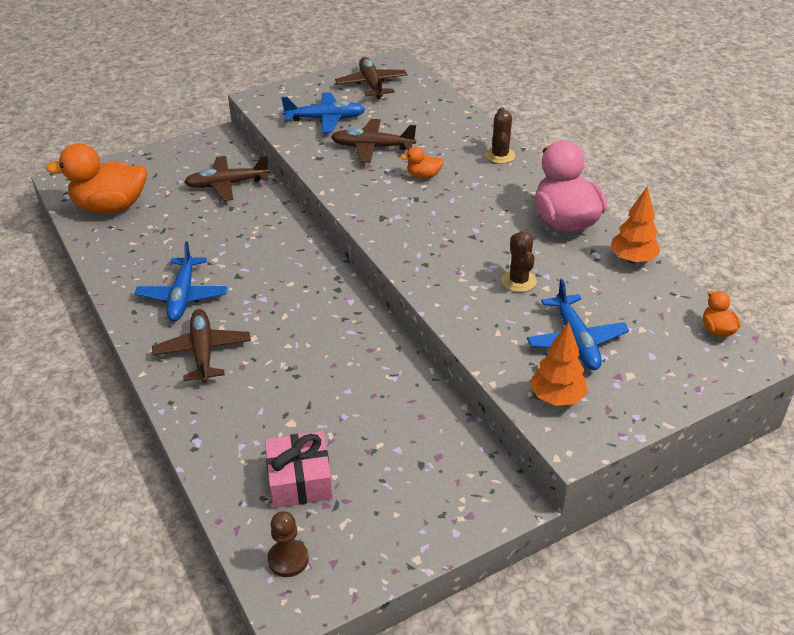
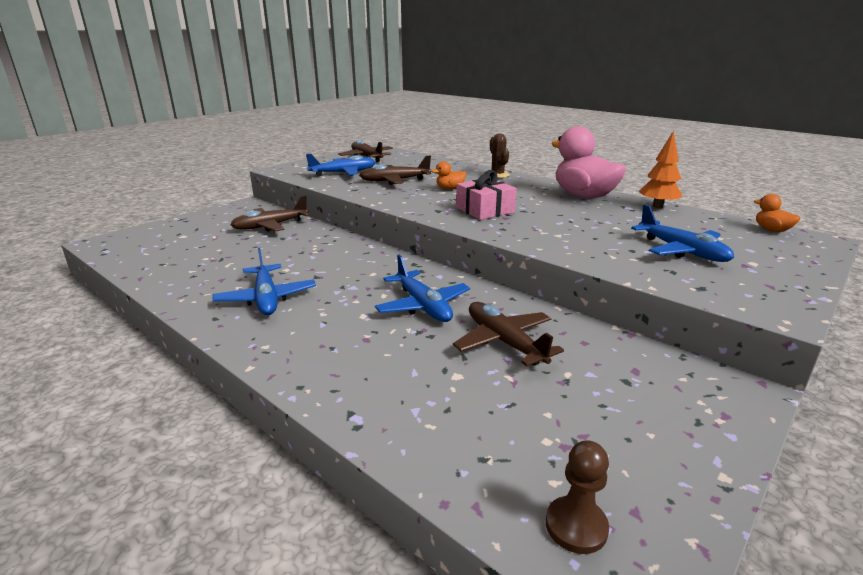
camera: 20 degrees left, 15 degrees down
(110, 207) = (157, 252): orange duck -> none
(203, 352) = (314, 335): brown plane -> brown plane (504, 342)
(299, 480) = (512, 427): pink gift -> pink gift (485, 210)
(311, 338) = (423, 306): none -> blue plane
(518, 281) = (590, 227): brown cactus -> none
(557, 397) = (719, 286): orange tree -> none

